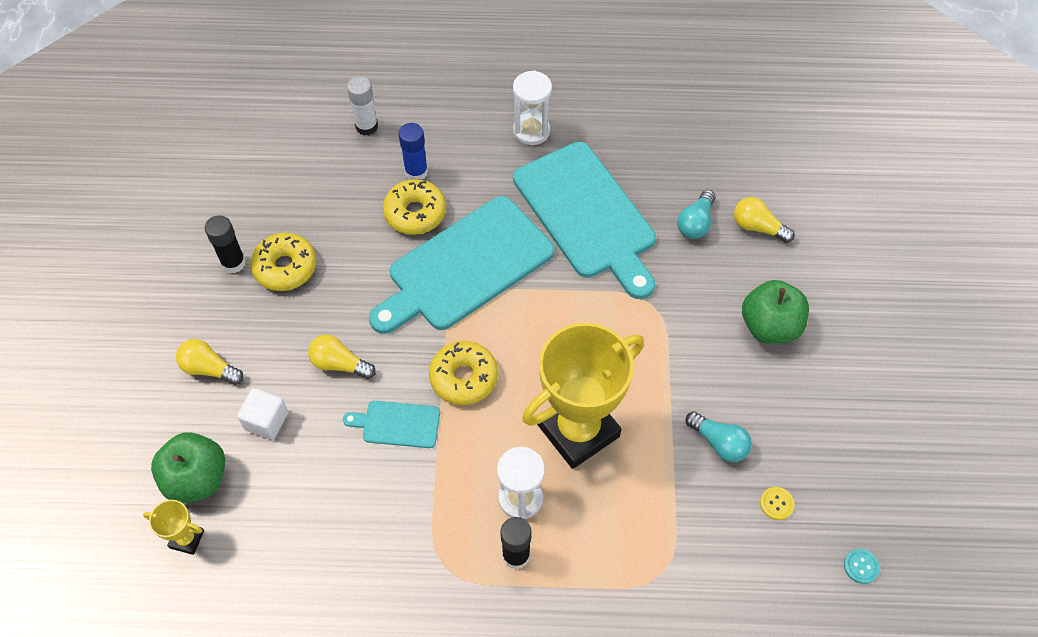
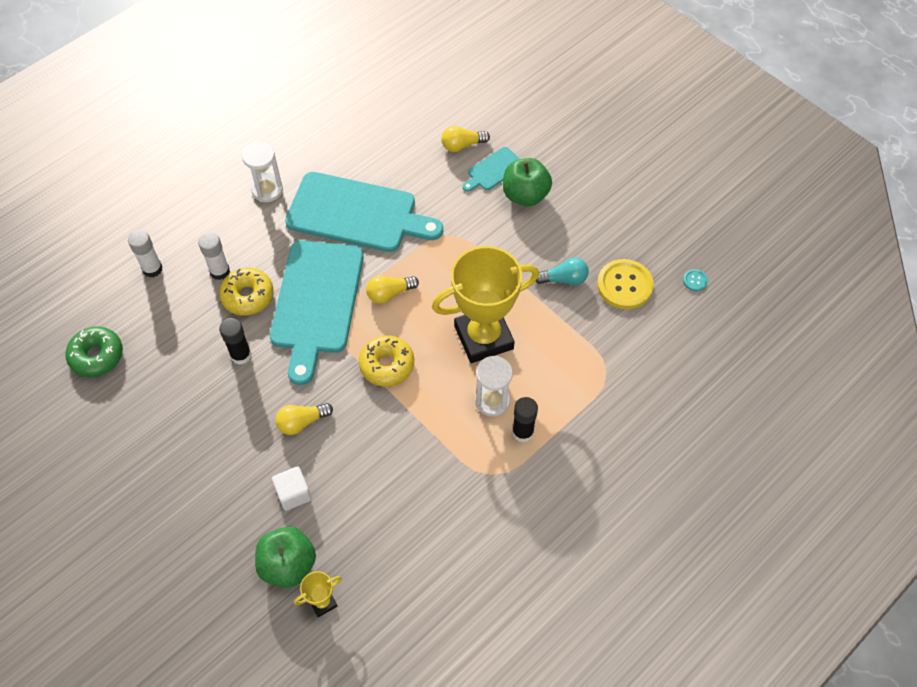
camera: 45 degrees left, 0 degrees up
(209, 369) = (219, 498): yellow light bulb -> yellow light bulb (389, 293)
(233, 263) = (159, 423): black glue stick -> black glue stick (241, 355)
(249, 165) = (97, 356): none -> green donut
(285, 267) = (198, 397): yellow donut -> none
(397, 424) = (377, 424): turquoise cutting board -> turquoise cutting board (493, 170)
(416, 172) = (220, 271): blue glue stick -> white glue stick
(578, 430) = (483, 337): yellow trophy -> yellow trophy turned 60 degrees clockwise
(695, 223) = (425, 169): turquoise light bulb -> none
(776, 504) = (624, 285): yellow button -> yellow button, size x2.27

